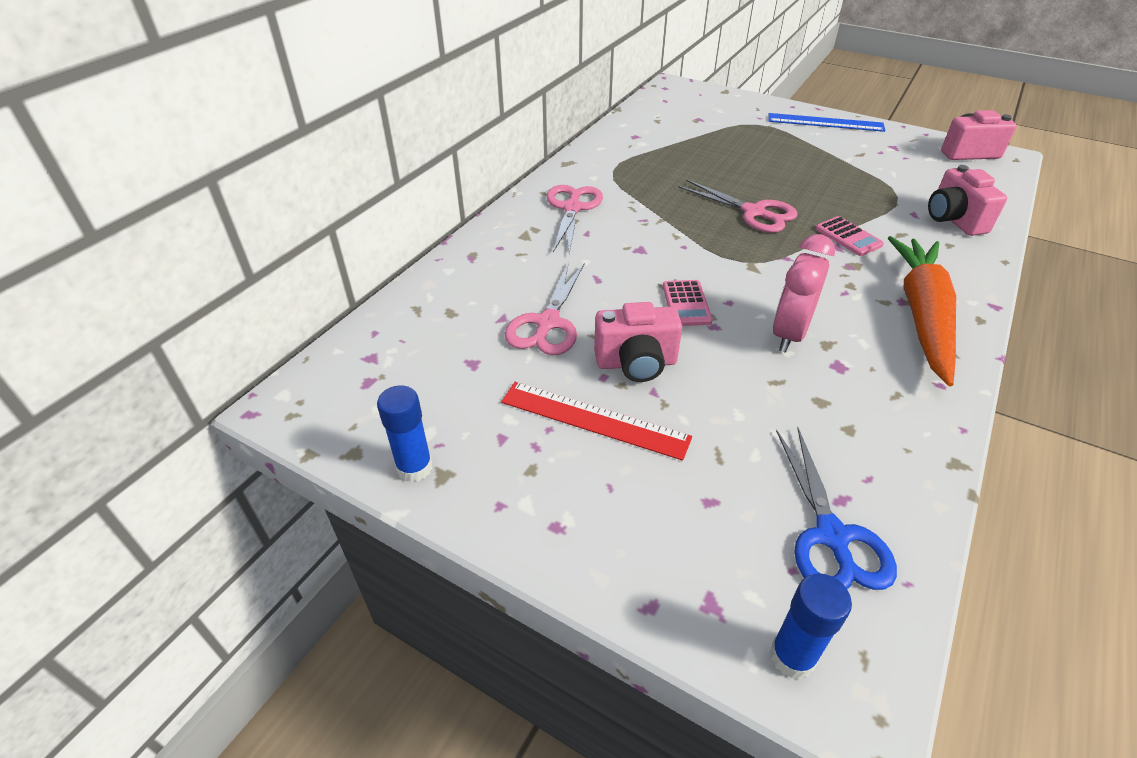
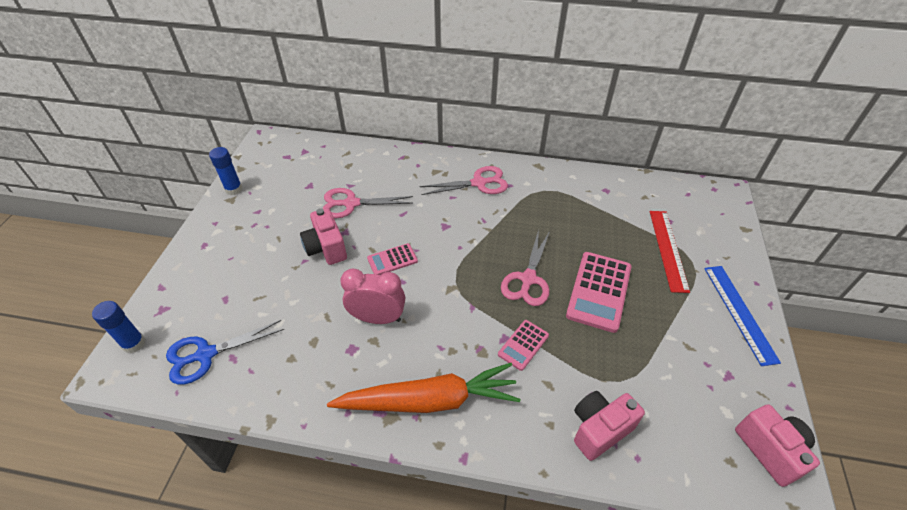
camera: 70 degrees right, 5 degrees up
(594, 419) = (276, 241): red ruler -> red ruler (668, 249)
(783, 177) = (598, 291): none -> pink calculator

